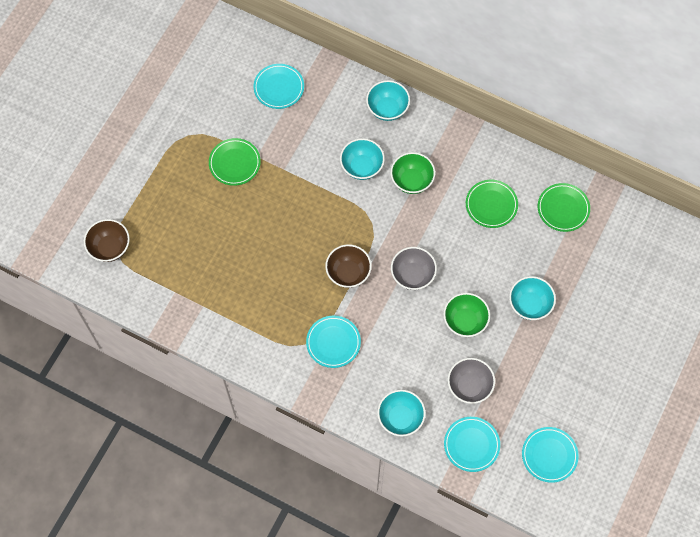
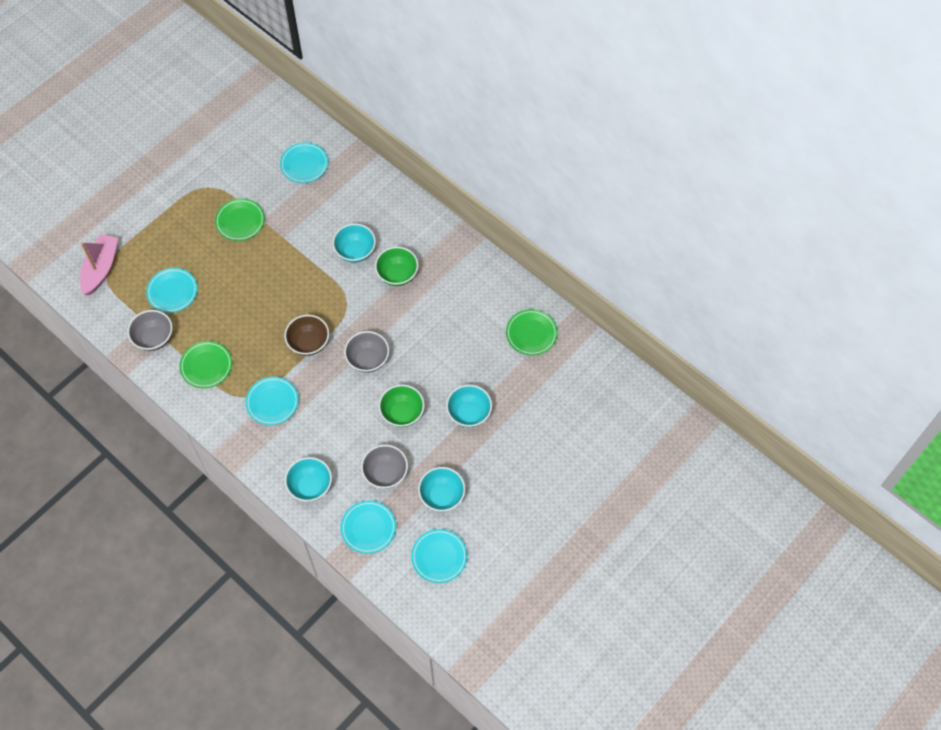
camera: 15 degrees right, 5 degrees down
(110, 247) = (101, 268): brown bowl -> pink boat
(191, 307) = (154, 338): none -> grey bowl
(192, 254) = (172, 292): none -> turquoise plate
(387, 109) = (397, 206): turquoise bowl -> turquoise bowl (442, 496)
(491, 205) = (464, 314): green plate -> green plate (206, 366)

